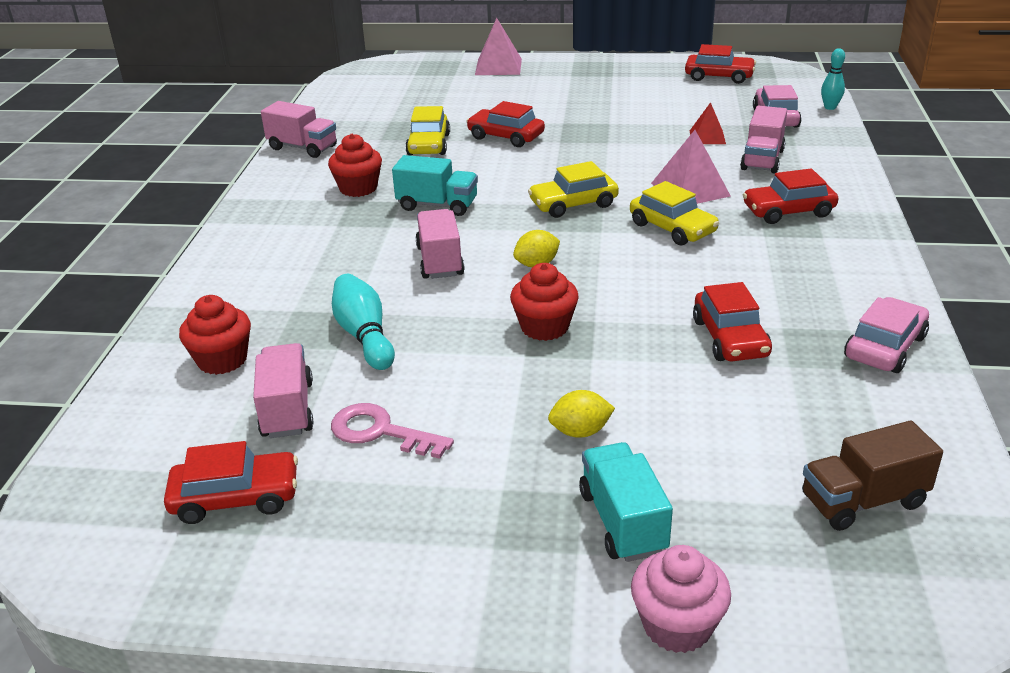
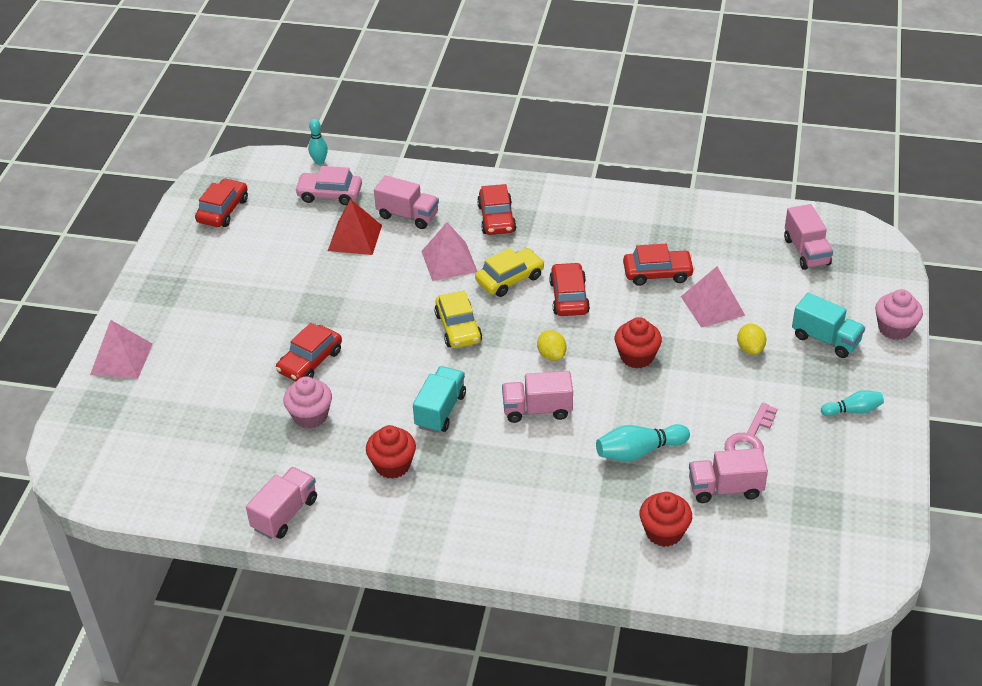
camera: 85 degrees left, 10 degrees up
(236, 497) = (813, 506): red car -> red car (569, 297)
(429, 145) = (310, 416): yellow car -> pink cupcake
(443, 552) = (853, 410): none -> turquoise bowling pin
(622, 522) = (825, 339): turquoise truck -> turquoise truck turned 135 degrees counterclockwise
(673, 392) = (712, 305): none -> pink pyramid
(707, 137) = (354, 238): red pyramid -> red pyramid, size x1.59
(863, 501) = (806, 251): brown truck -> pink truck
(884, 347) = (672, 213): pink car -> none

